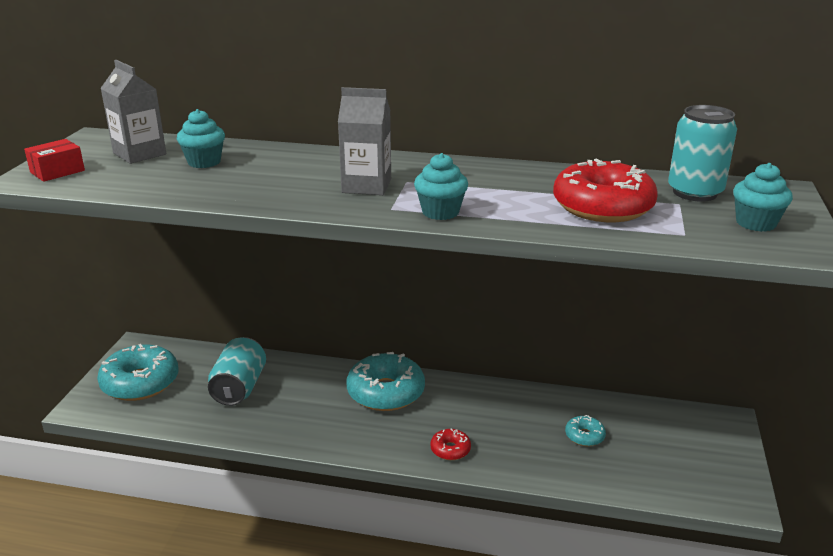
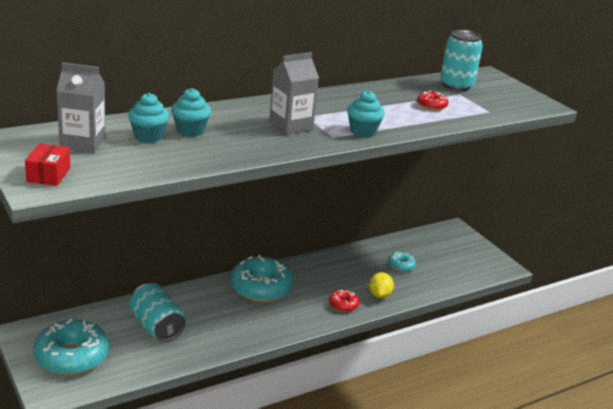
camera: 45 degrees left, 0 degrees up
(509, 458) = (379, 295): none -> yellow lemon
(602, 207) = (431, 105): red donut -> red donut, size x0.47
(755, 223) = (506, 97): turquoise cupcake -> turquoise cupcake (190, 131)

